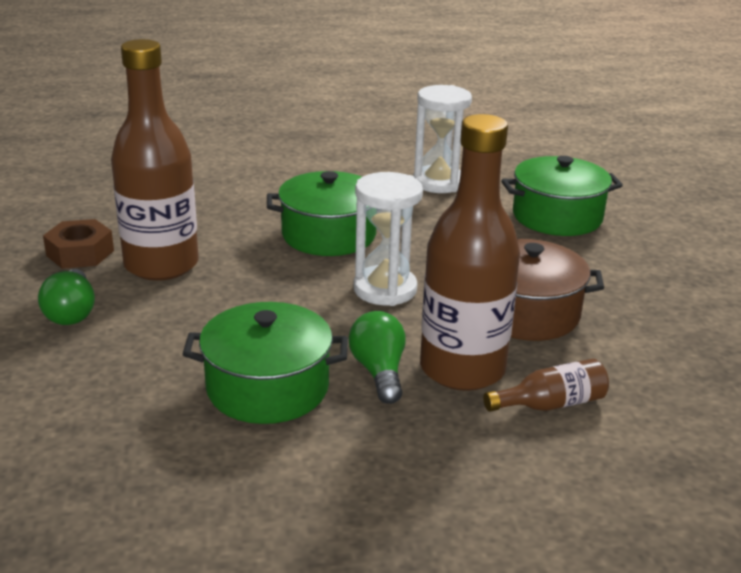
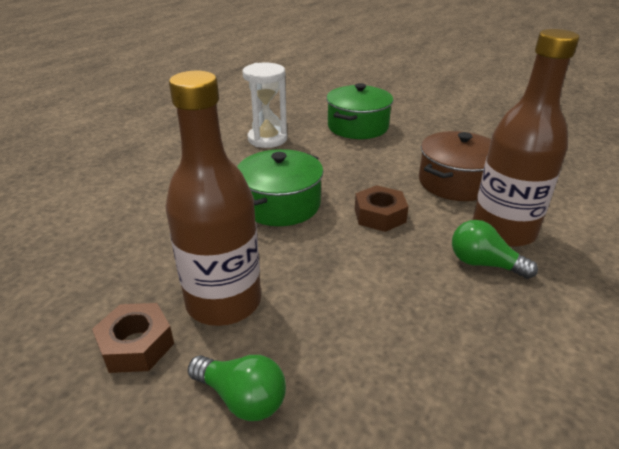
camera: 50 degrees left, 5 degrees up
(268, 387) = (469, 324): green pot -> none
(385, 289) = (379, 215): white hourglass -> brown nut
(551, 404) = (562, 219): brown bottle -> none

